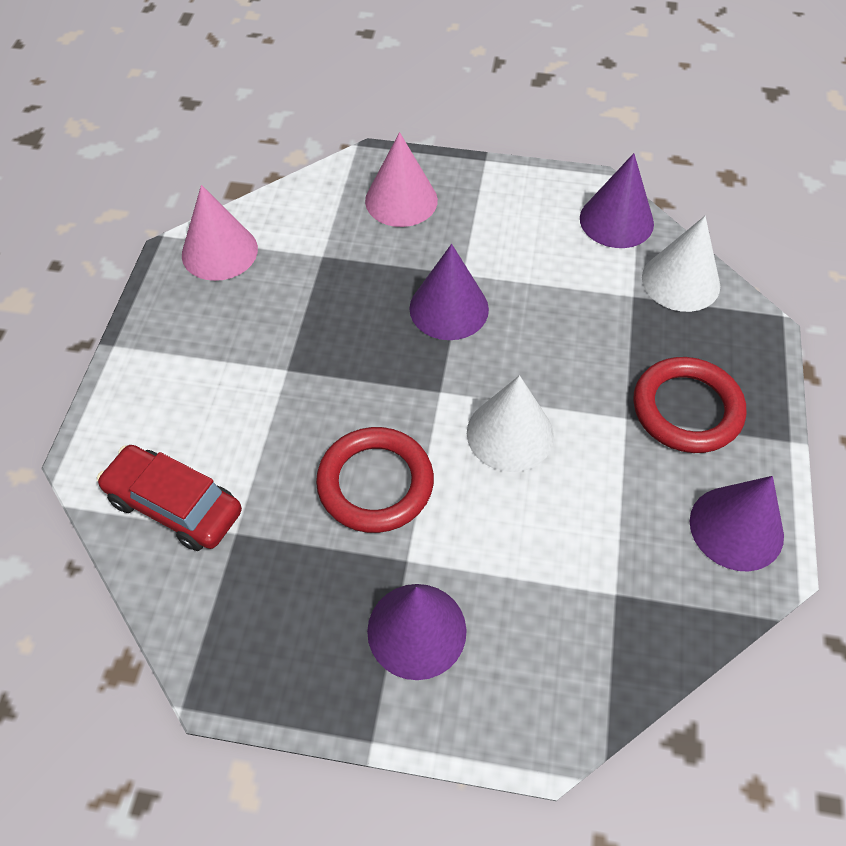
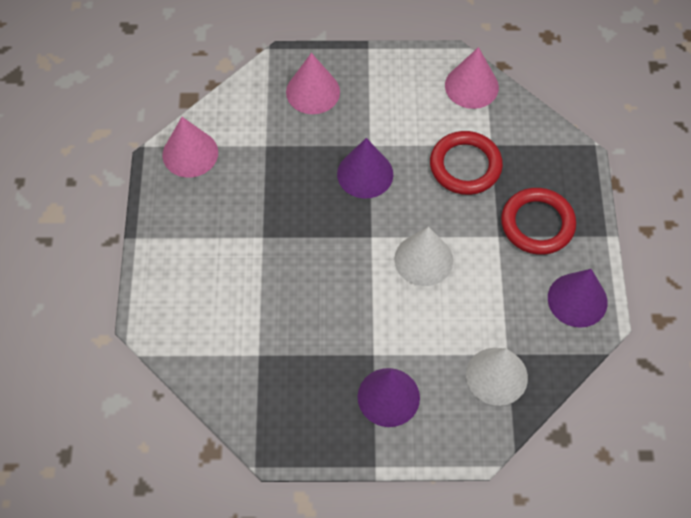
camera: 10 degrees left, 5 degrees up
(174, 505) = (213, 344): red car -> none
(375, 483) = (342, 307): red ring -> red ring (465, 166)
(616, 220) = (471, 86): purple cone -> pink cone
(680, 281) = (522, 128): white cone -> white cone (496, 376)

